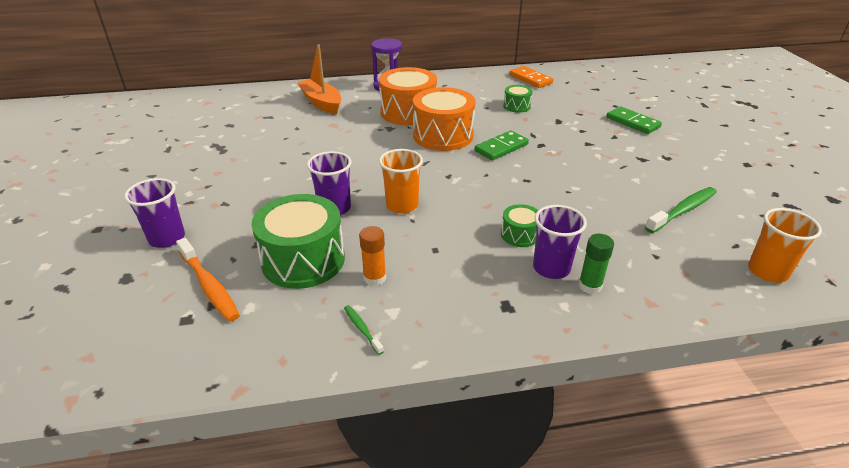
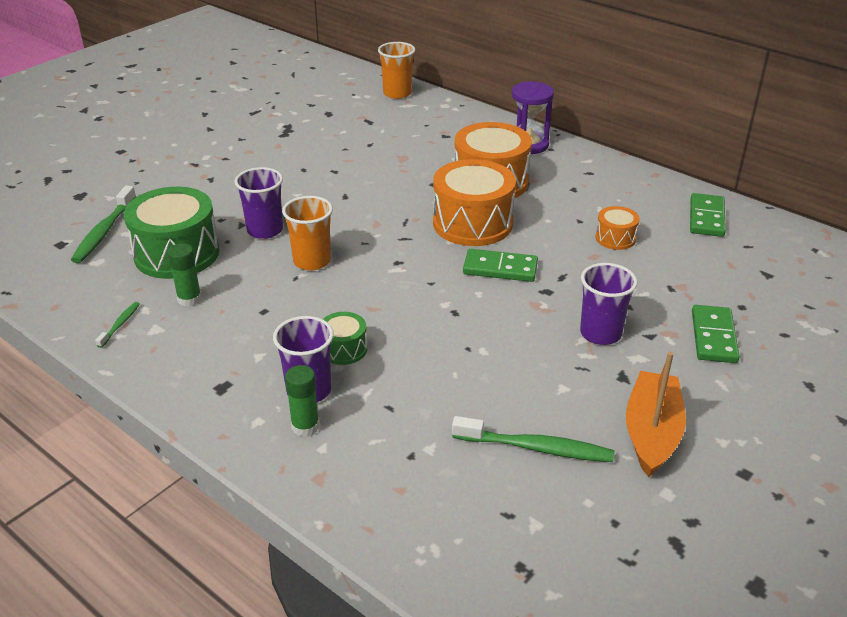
camera: 50 degrees right, 0 degrees up
(167, 238) = (139, 183): purple cup -> purple cup (600, 333)
(209, 286) = (104, 232): orange toothbrush -> green toothbrush
(321, 103) = (435, 130): orange boat -> orange boat (651, 433)
(374, 278) = (189, 299): orange glue stick -> green glue stick
(516, 106) = (615, 238): green drum -> orange drum
(530, 79) = (706, 218): orange domino -> green domino
(767, 271) = (478, 556): orange cup -> orange cup (397, 93)

